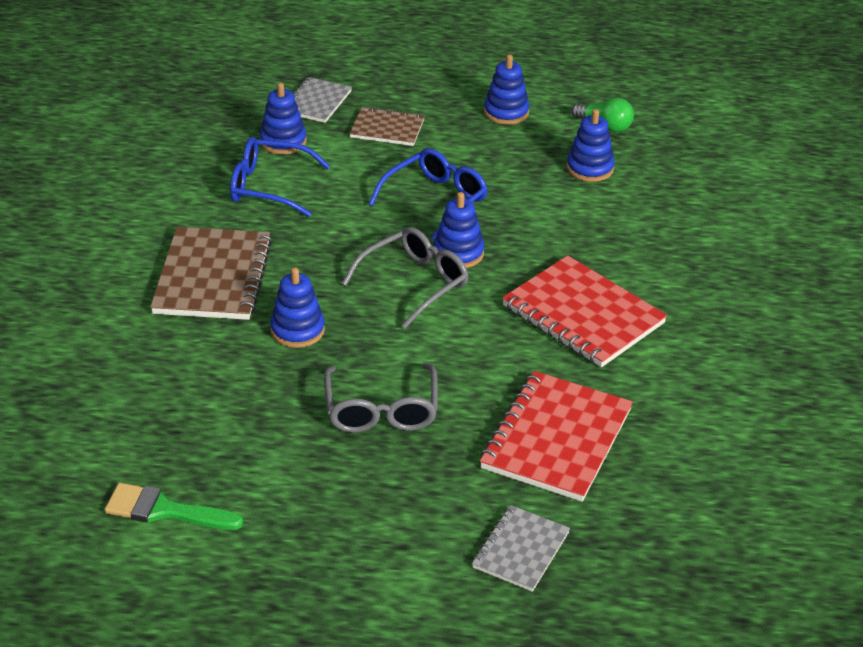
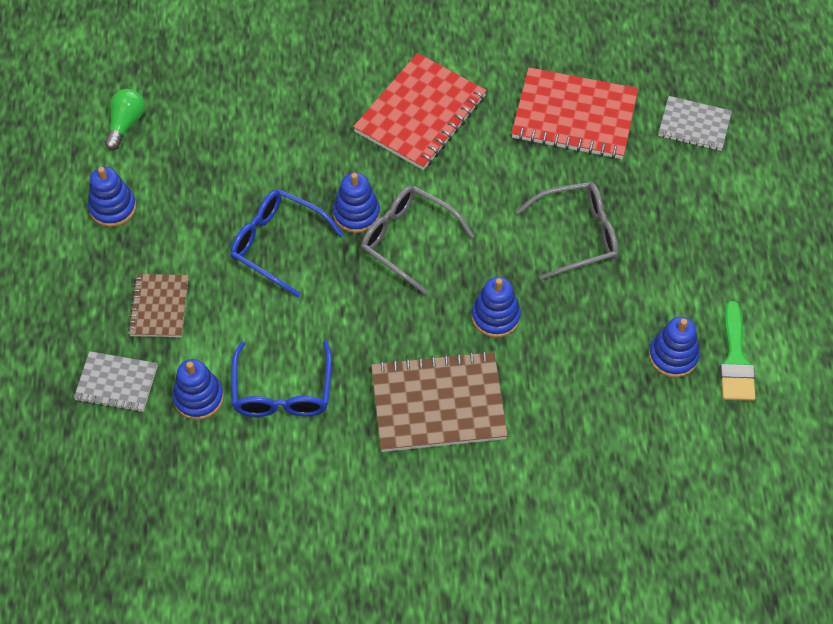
camera: 100 degrees left, 20 degrees up
(590, 168) = (201, 129): blue stacking toy -> blue stacking toy (673, 356)

